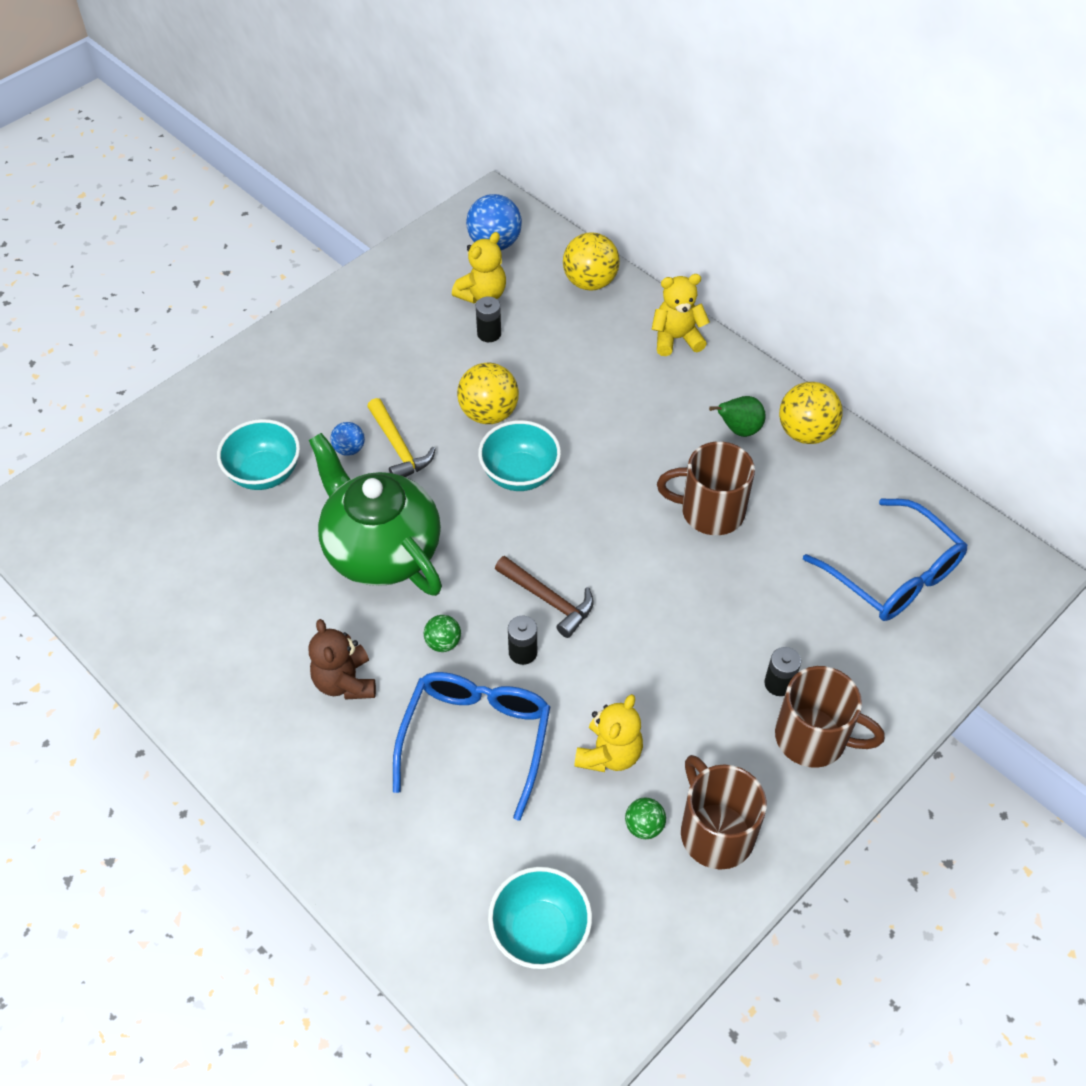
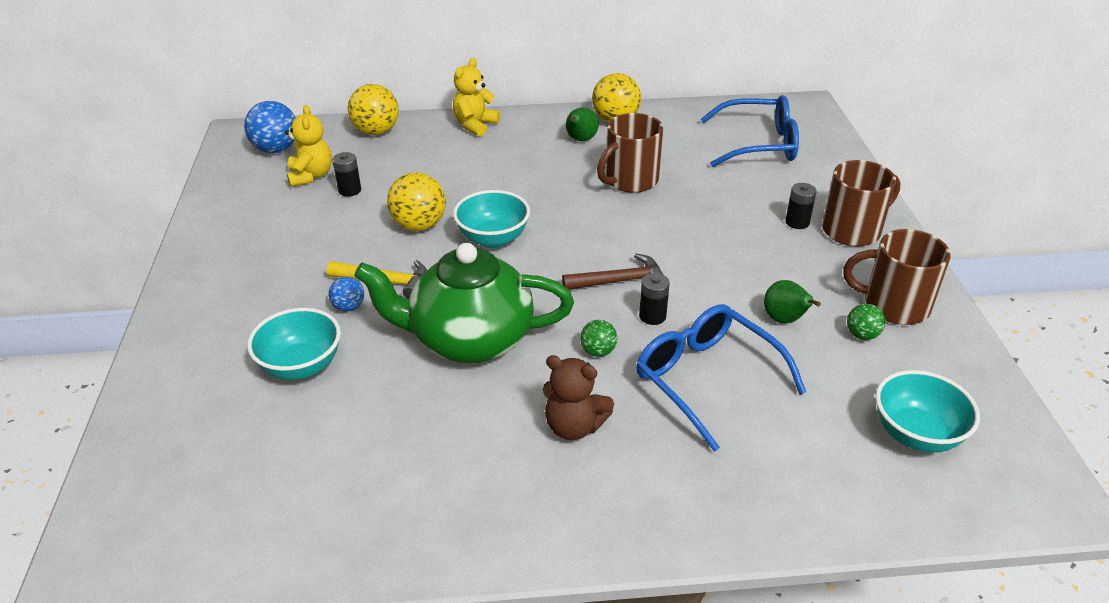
camera: 50 degrees left, 15 degrees down
(609, 754) = (784, 320): yellow teddy bear -> green pear

